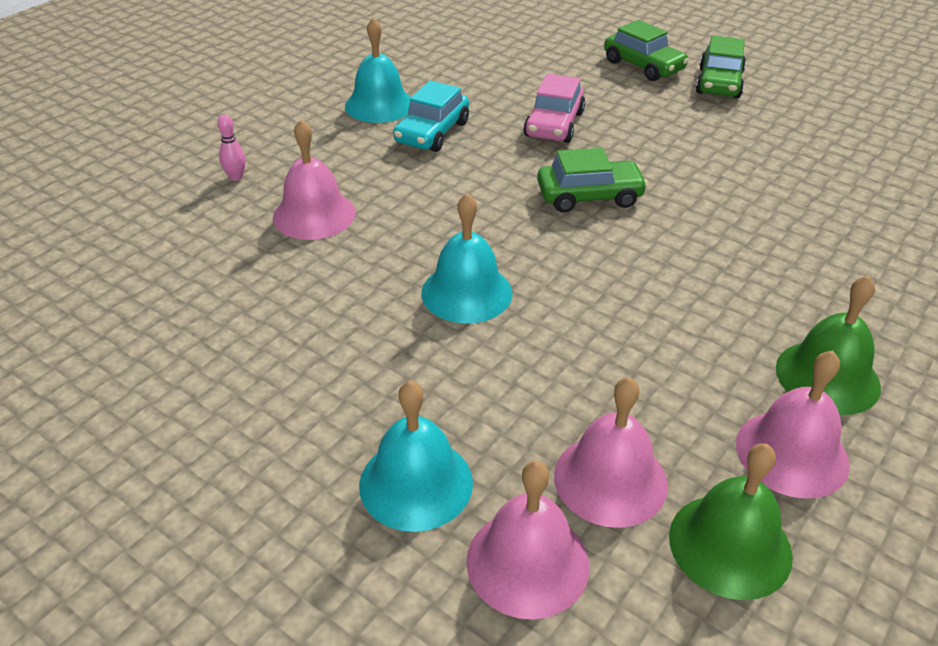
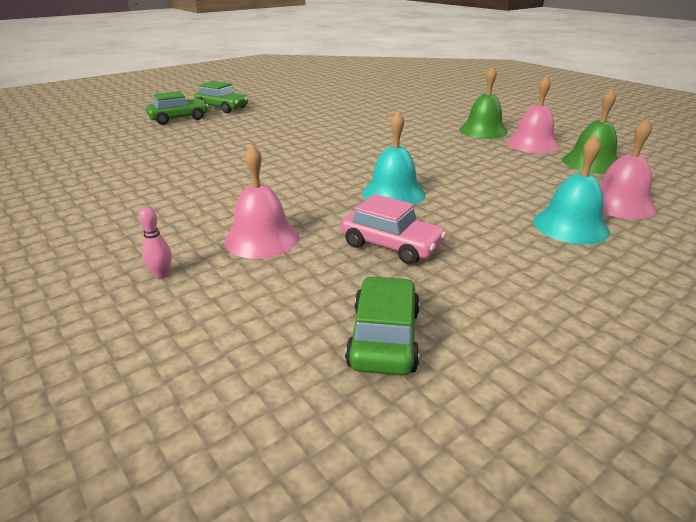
camera: 75 degrees left, 10 degrees down
(379, 105) = (114, 198): turquoise bell -> none
(432, 132) = (185, 183): turquoise car -> none
(554, 124) = (220, 148): pink car -> pink car (391, 245)
(589, 196) = (312, 150): green car -> green car (384, 338)
(610, 479) = (556, 178): pink bell -> none

